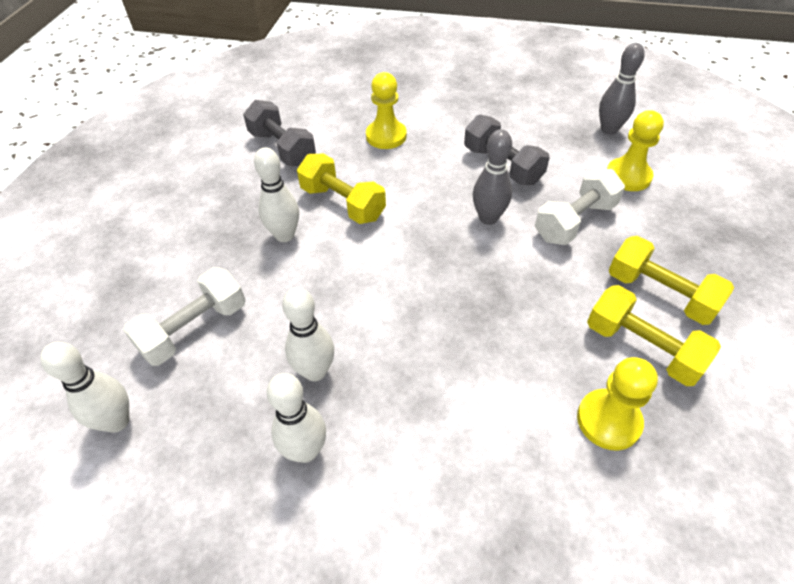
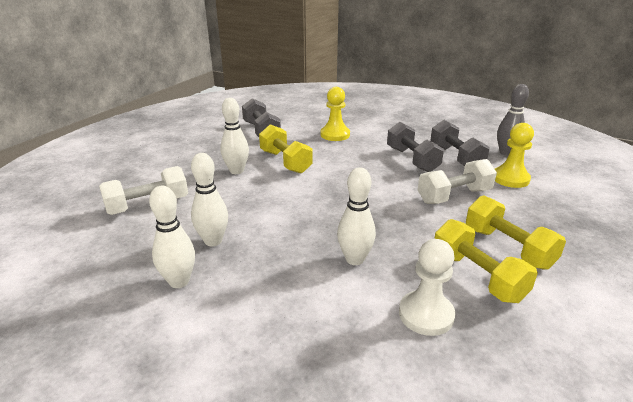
camera: 15 degrees right, 20 degrees down
(117, 421) = (68, 240): white bowling pin -> white bowling pin (355, 259)
(488, 218) = (386, 184): grey bowling pin -> none
(553, 150) = (455, 157): none -> grey dumbbell
(608, 420) = (426, 314): yellow pawn -> white pawn

